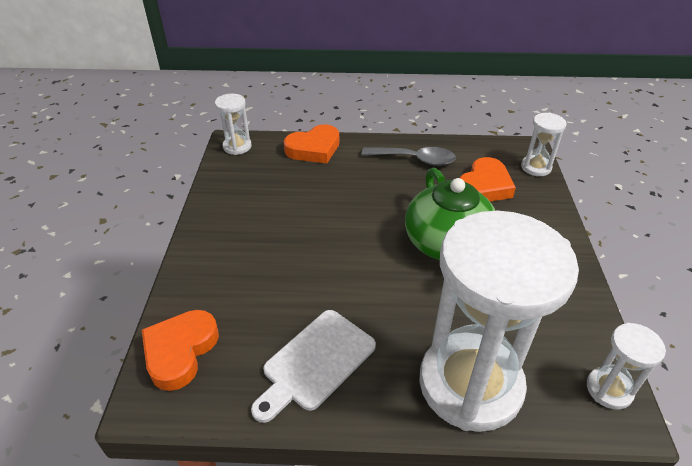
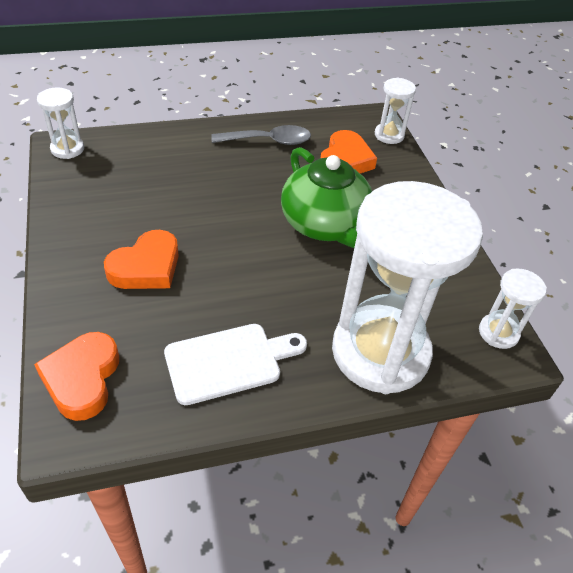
camera: 20 degrees left, 5 degrees up
(314, 149) = (157, 141): orange heart -> orange heart (146, 267)
(315, 362) = (229, 362): white cutting board -> white cutting board turned 135 degrees counterclockwise

